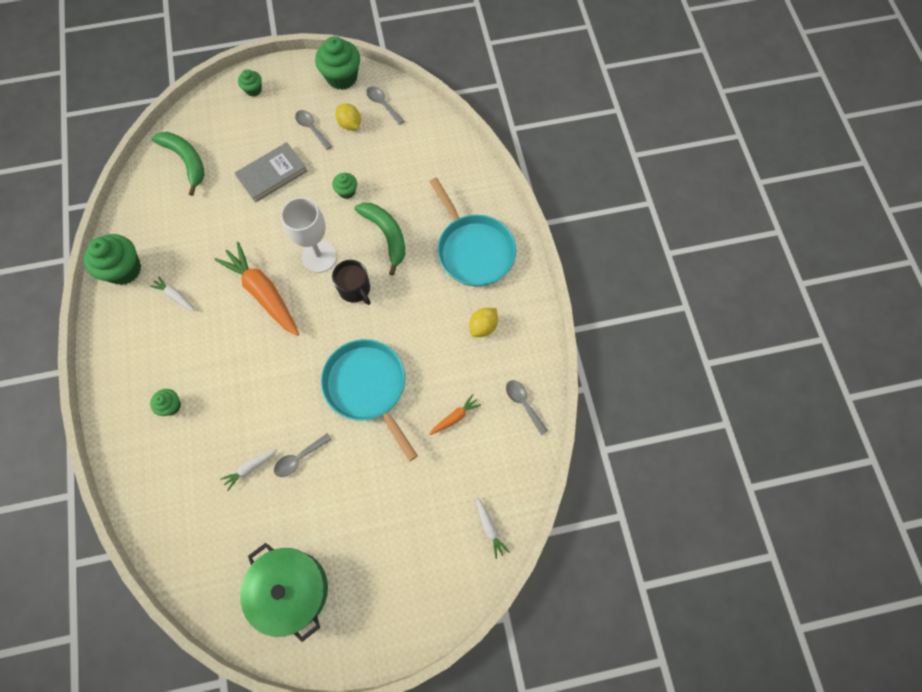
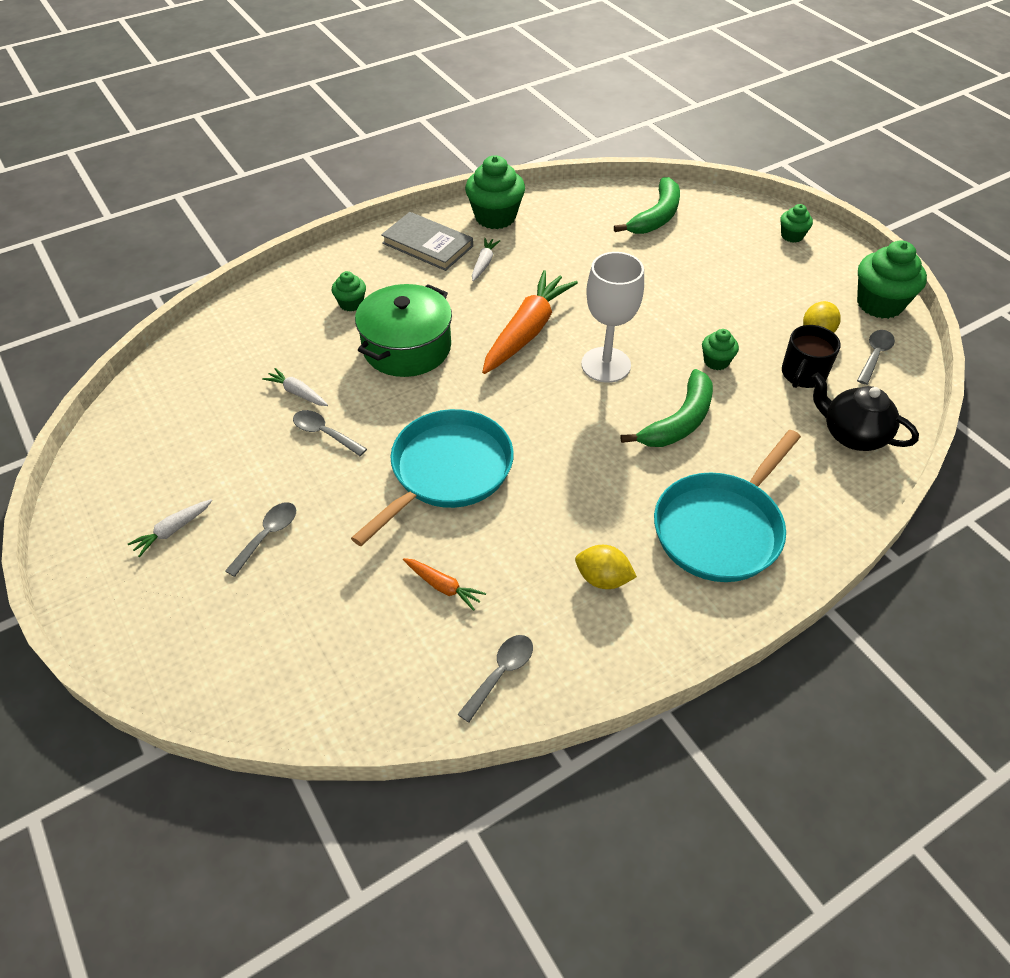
camera: 70 degrees right, 20 degrees down
(272, 174) = (690, 287): grey book -> grey book (427, 245)
(291, 590) = (152, 480): green pot -> green pot (407, 347)
(311, 128) = (781, 301): grey spoon -> grey spoon (267, 536)
(355, 289) = (580, 414): black mug -> black mug (803, 374)
(437, 150) = (852, 435): none -> black teapot
(489, 528) = (284, 685): white carrot -> white carrot (172, 531)

